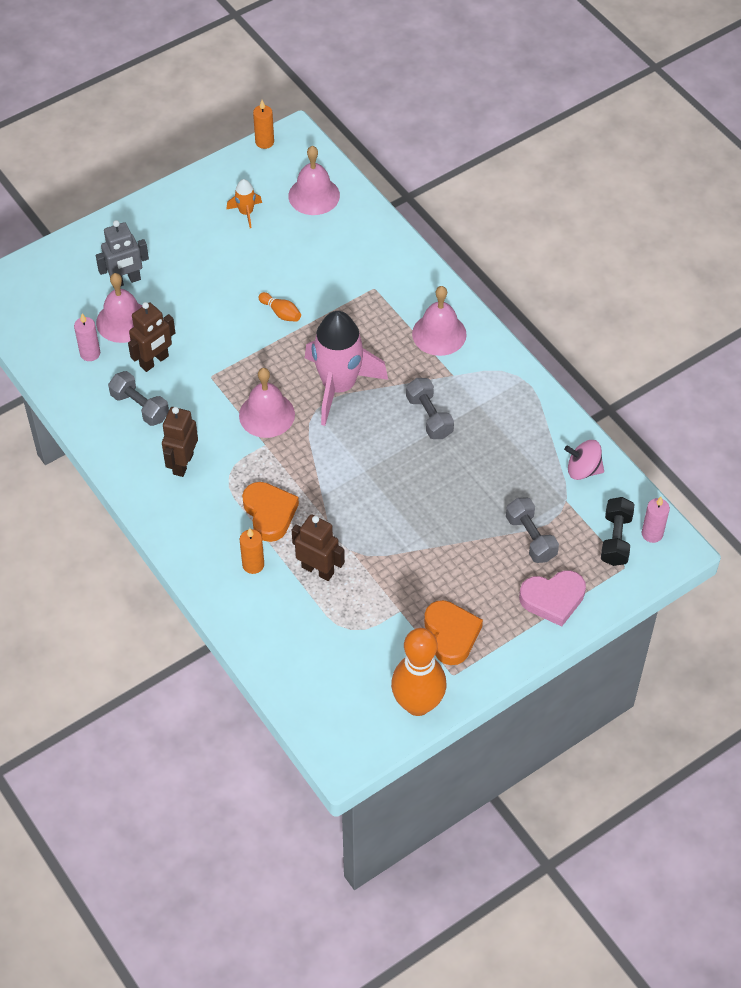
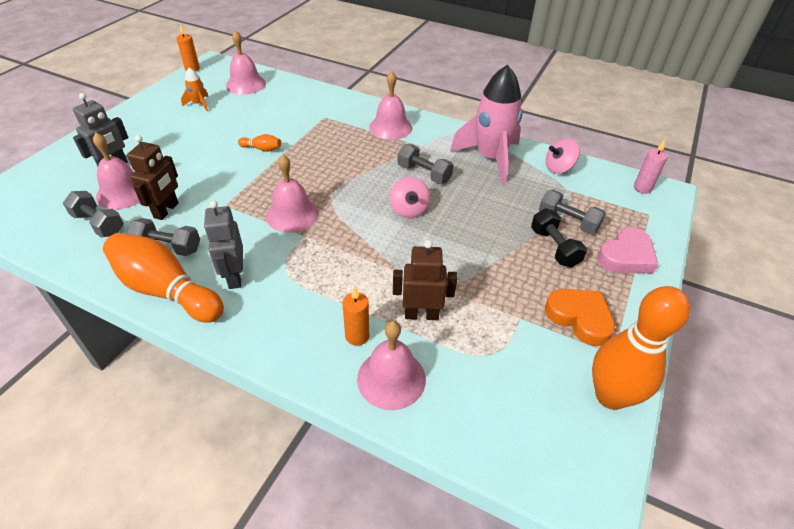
camera: 30 degrees left, 10 degrees down
(90, 353) = (98, 224): pink candle -> grey dumbbell
(122, 453) = (166, 290): none -> orange bowling pin
(182, 463) = (234, 277): brown robot -> grey robot
(258, 611) = (391, 378): none -> pink bell
(269, 513) = (343, 286): orange heart -> none
(339, 386) = (340, 177): pink rocket -> pink rocket (490, 159)
(381, 456) = (409, 210): none -> pink spinning top
(616, 539) = (624, 200): black dumbbell -> black dumbbell (554, 247)

